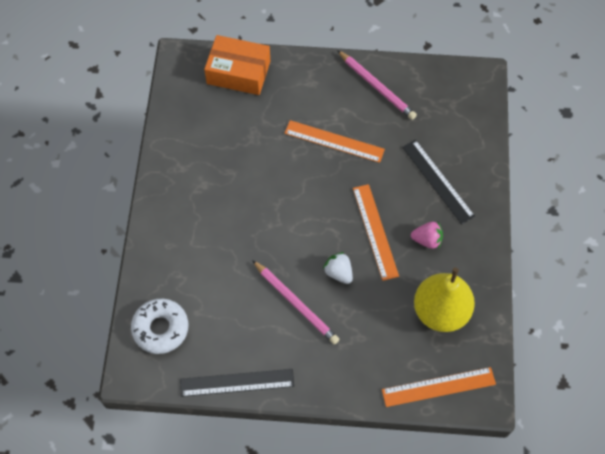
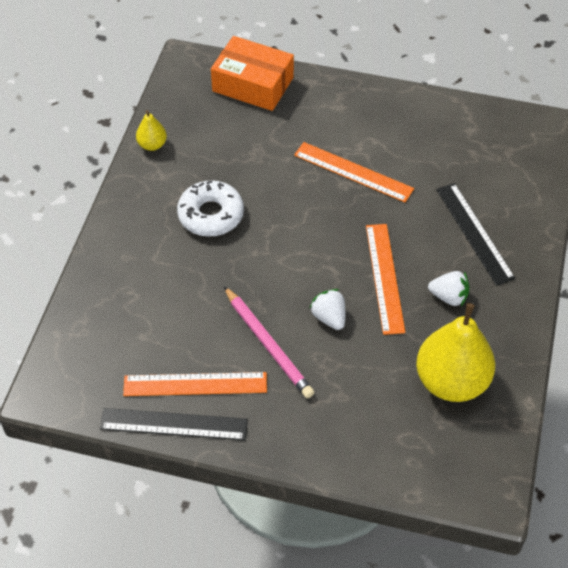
camera: 10 degrees right, 10 degrees down
(160, 328) = (93, 347): white donut -> white donut (211, 215)
(168, 141) = (152, 145): none -> yellow pear
(376, 87) = (417, 121): pink pencil -> none
(427, 240) = (449, 297): pink strawberry -> white strawberry
(438, 387) = (433, 471): orange ruler -> orange ruler (195, 384)

